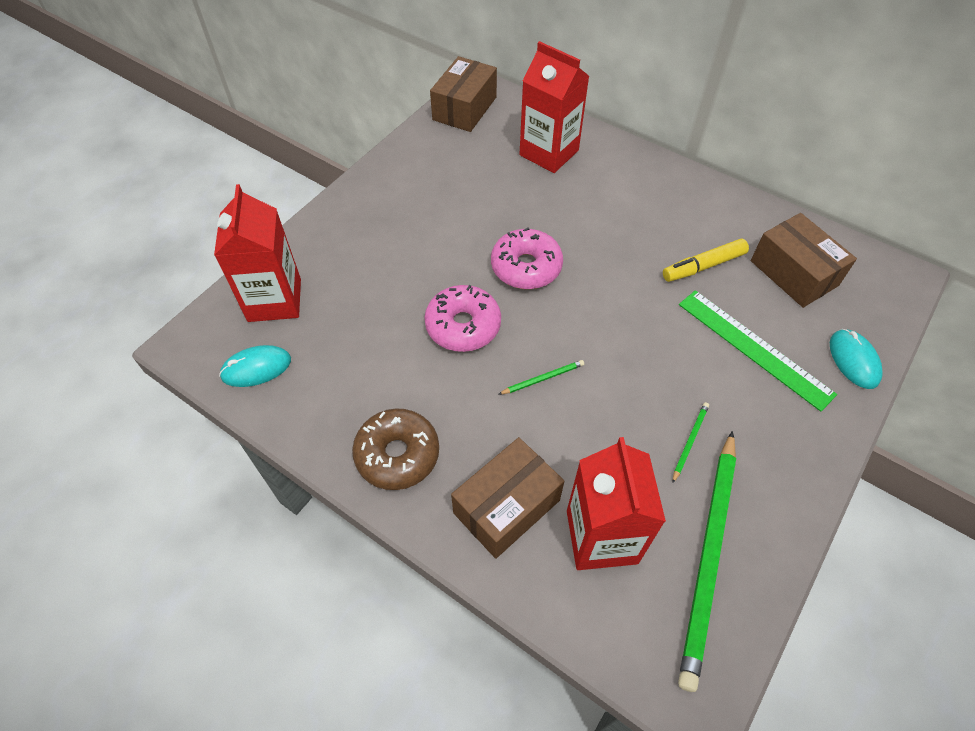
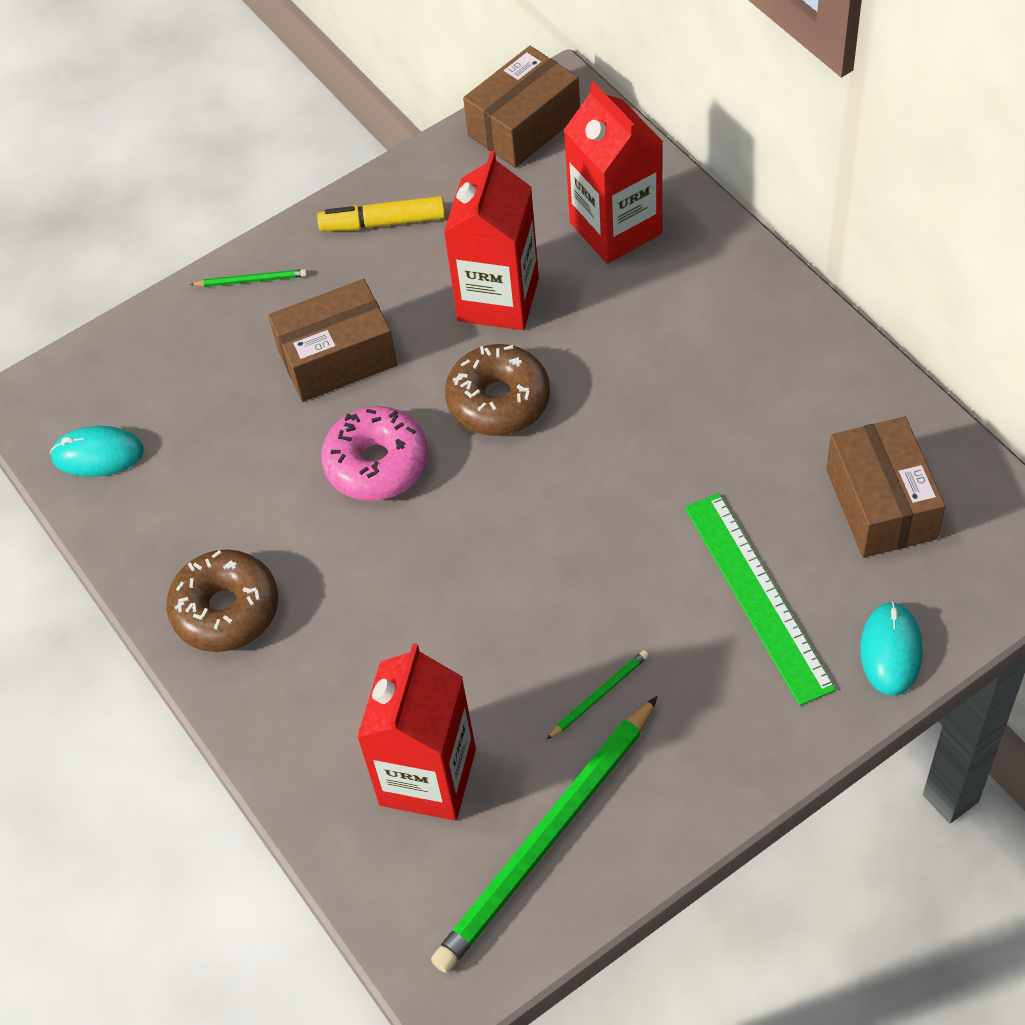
camera: 25 degrees right, 0 degrees up
(274, 300) = (151, 367): red carton -> red carton (498, 299)
(506, 506) = (330, 709): brown box -> brown box (337, 358)
(526, 267) = (498, 400): pink donut -> brown donut
(543, 378) = (448, 562): green pencil -> green pencil (251, 280)
(703, 266) = (752, 460): yellow marker -> yellow marker (383, 223)

